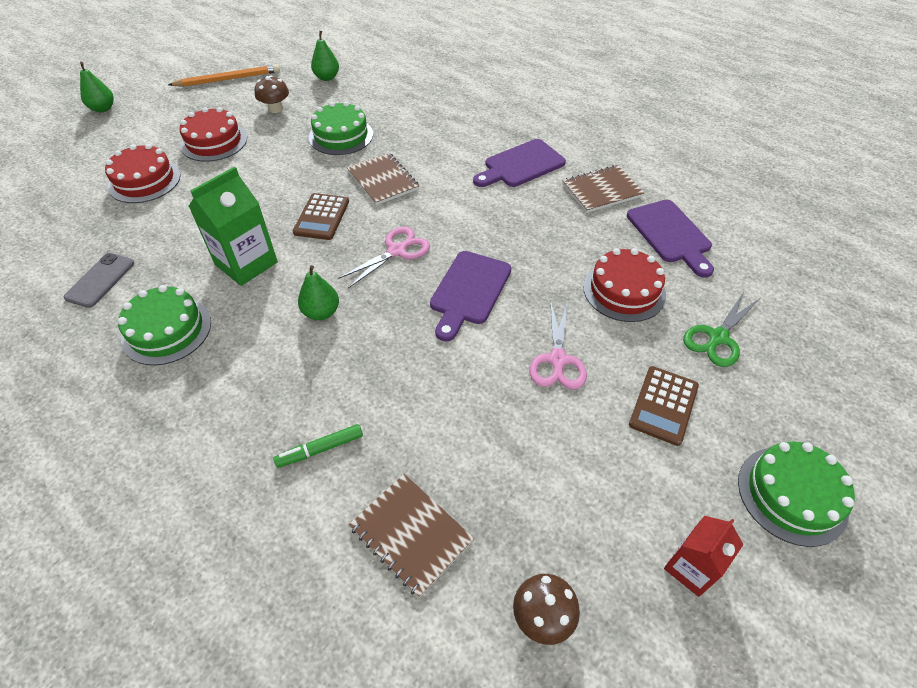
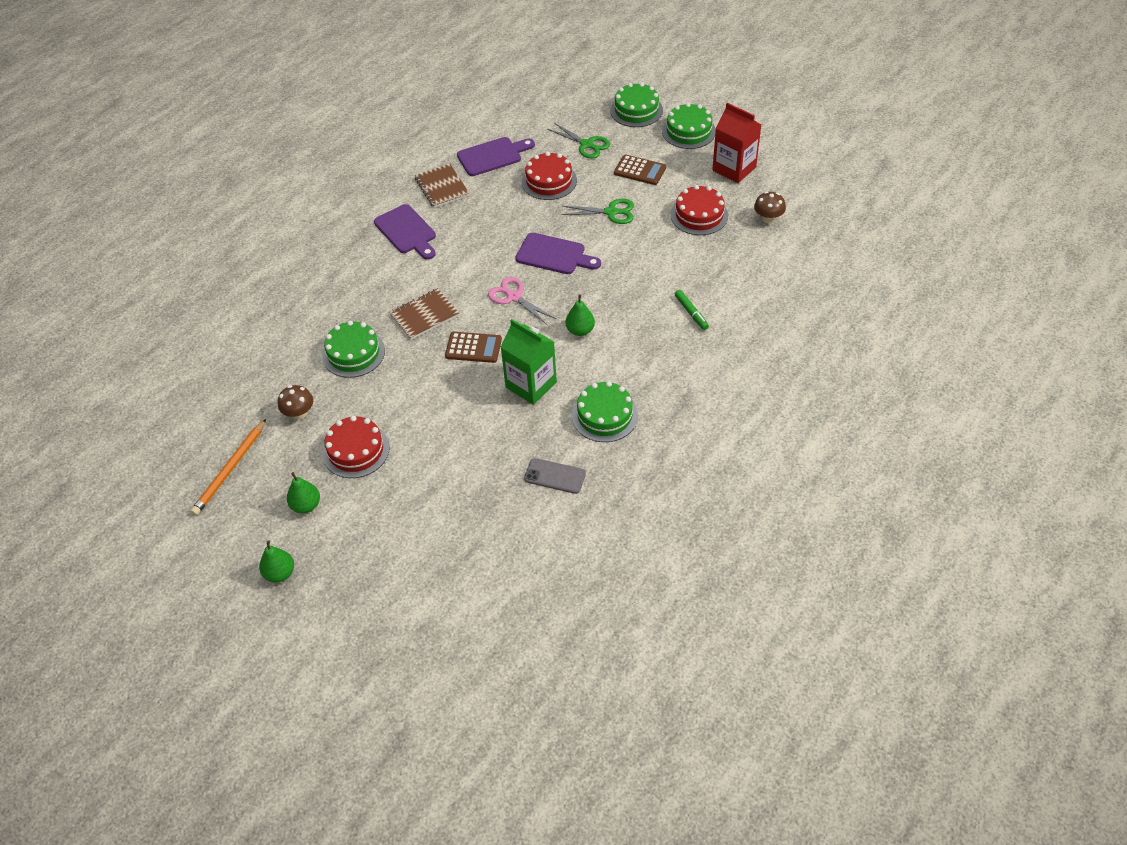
camera: 90 degrees left, 0 degrees up
(144, 180) = (418, 489): red cake -> red cake (699, 215)
(228, 79) = (230, 469): orange pencil -> orange pencil turned 135 degrees counterclockwise
(327, 77) = (241, 381): green pear -> green pear (306, 505)
(411, 534) = (736, 268): brown notebook -> none
(557, 360) = (611, 212): pink scissors -> green scissors
(691, 568) = (734, 169): red carton -> red carton, size x1.62
(830, 412) = (636, 110): none -> green cake

